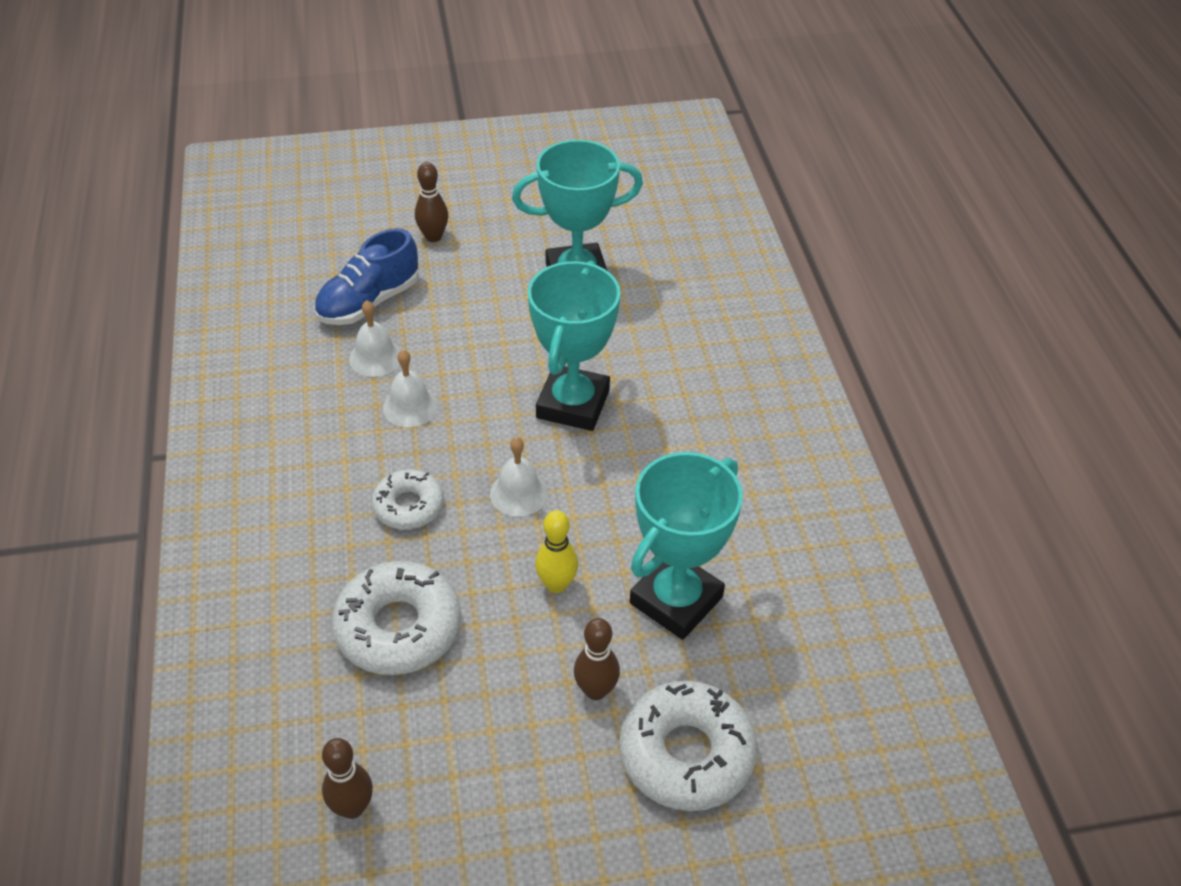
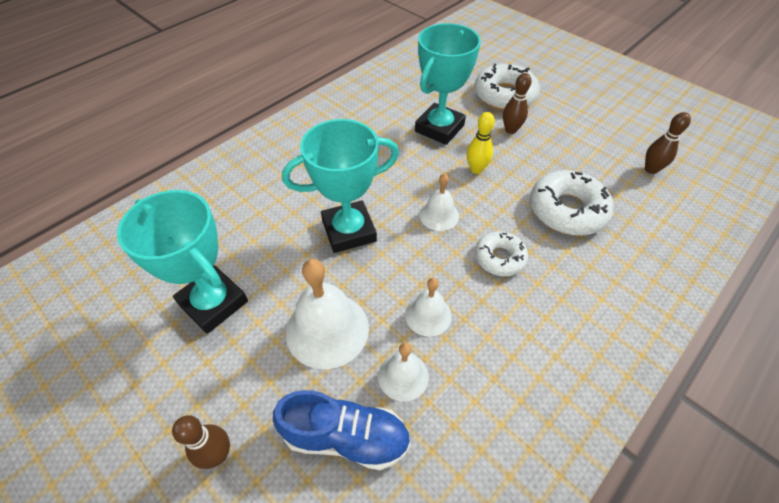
camera: 125 degrees left, 5 degrees up
(471, 333) = (327, 329): none -> white bell
(676, 600) = (439, 128): turquoise trophy -> turquoise trophy turned 60 degrees counterclockwise

